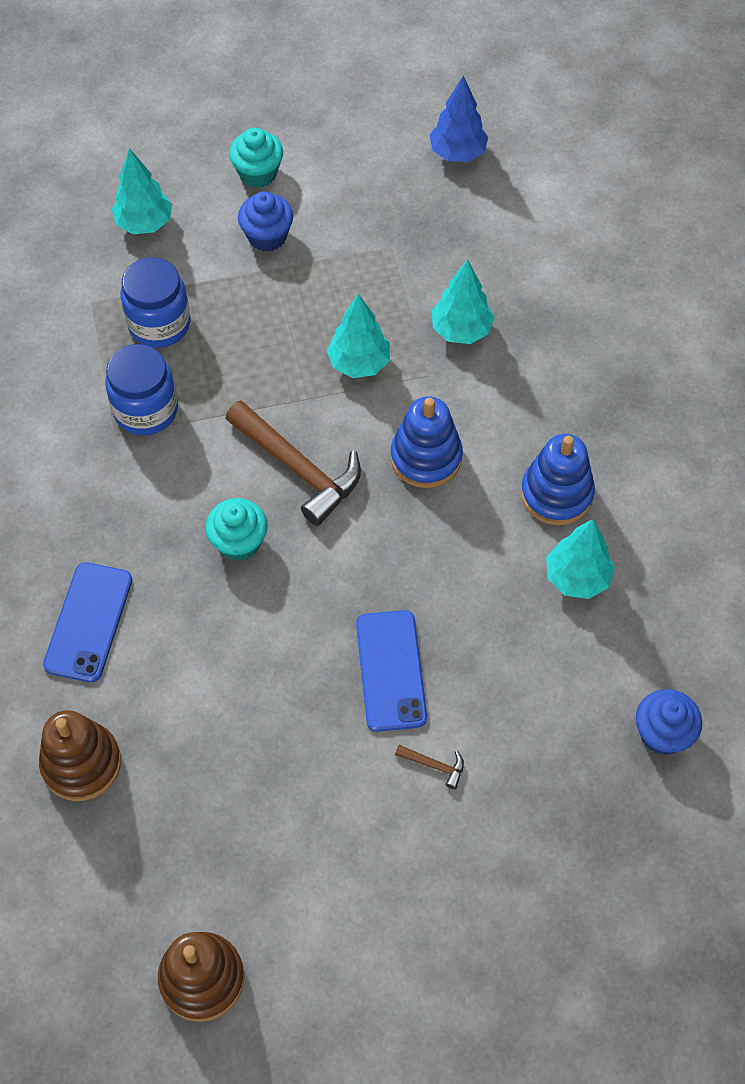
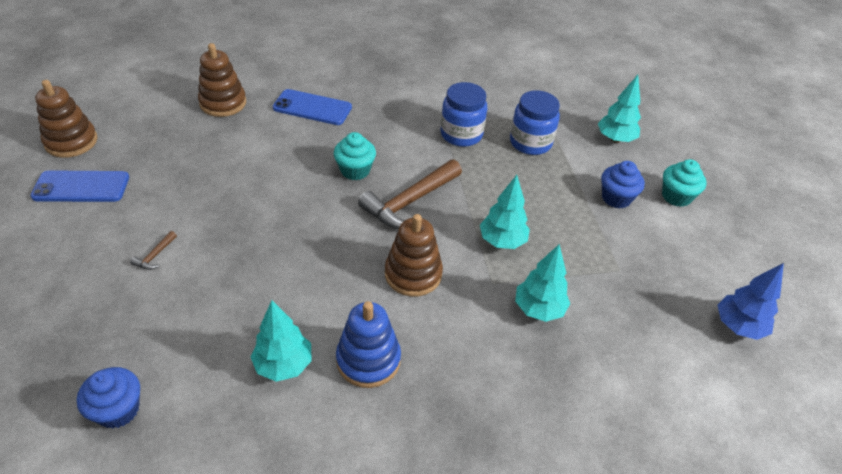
camera: 90 degrees right, 15 degrees down
(391, 670) = (237, 238): blue phone -> blue phone (81, 187)
(426, 457) = (413, 274): blue stacking toy -> brown stacking toy

